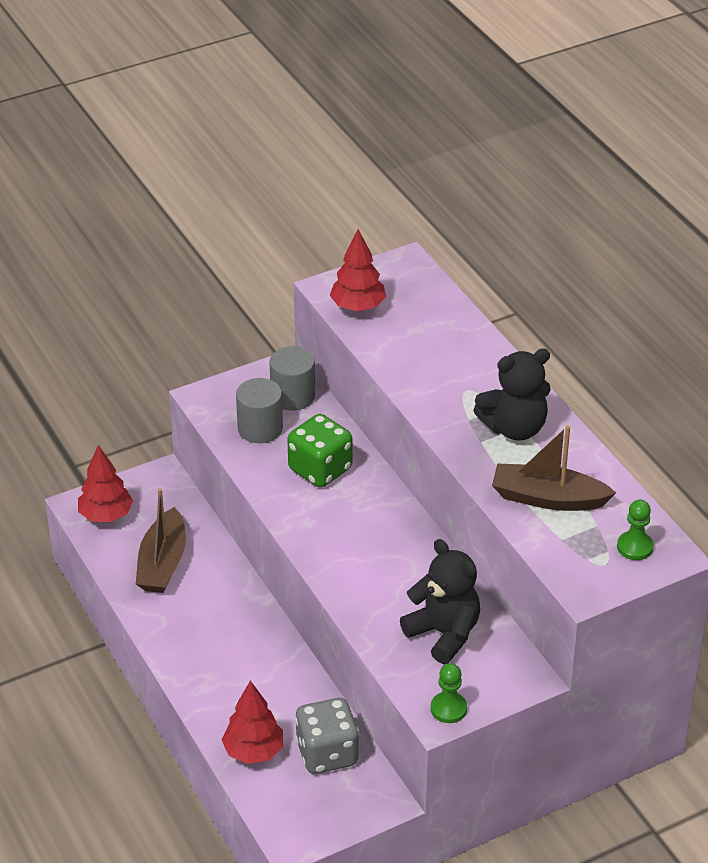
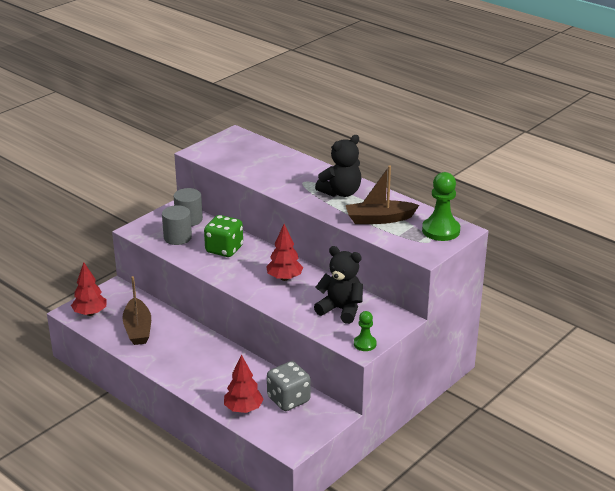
camera: 20 degrees left, 10 degrees down
(358, 307) = (218, 157): red tree -> red tree (284, 278)
(635, 547) = (441, 230): green pawn -> green pawn, size x1.76

